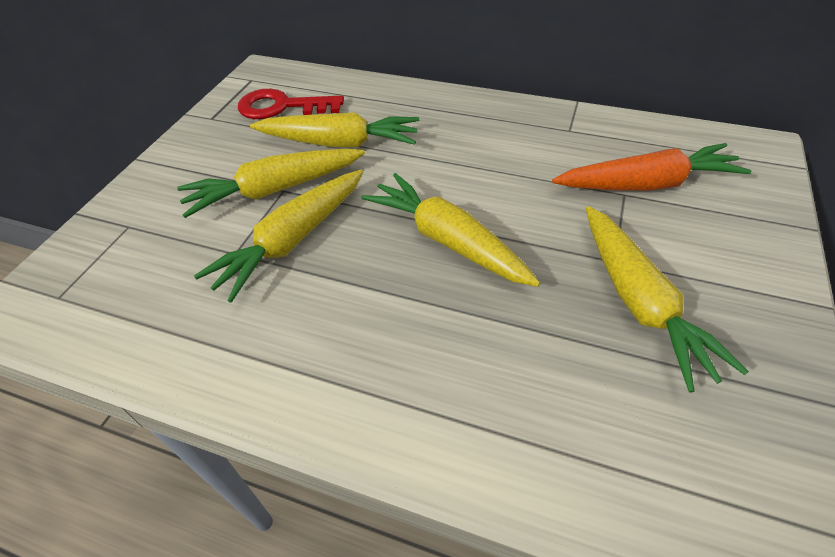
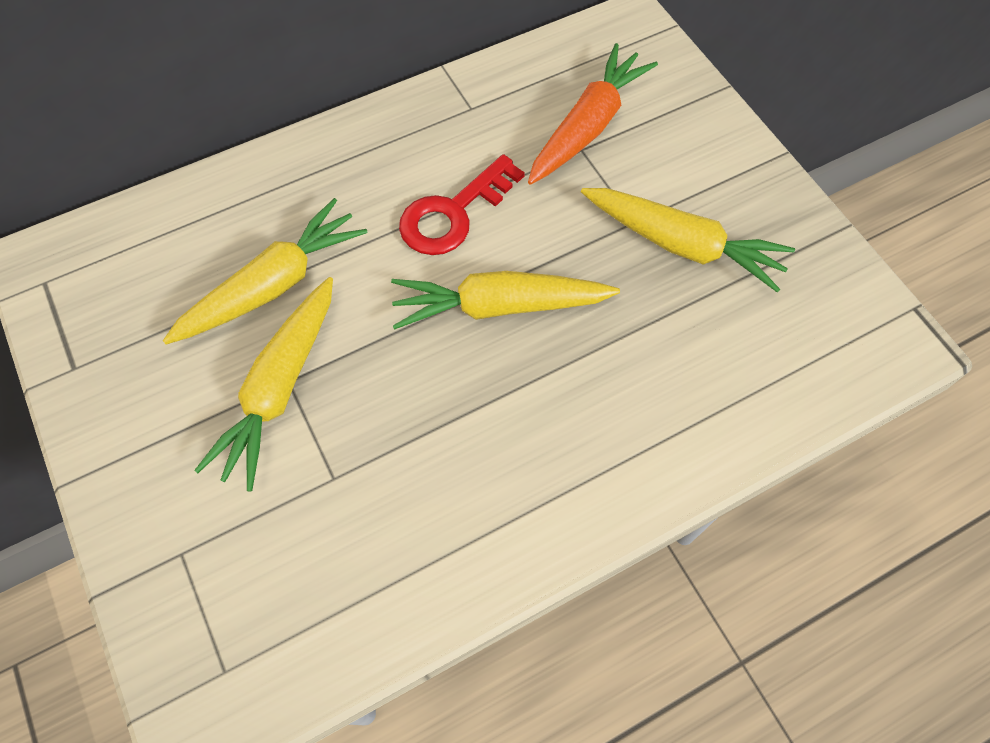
camera: 50 degrees left, 15 degrees up
(281, 107) = (142, 290): red key -> red key (453, 214)
(292, 241) = (370, 420): yellow carrot -> none

